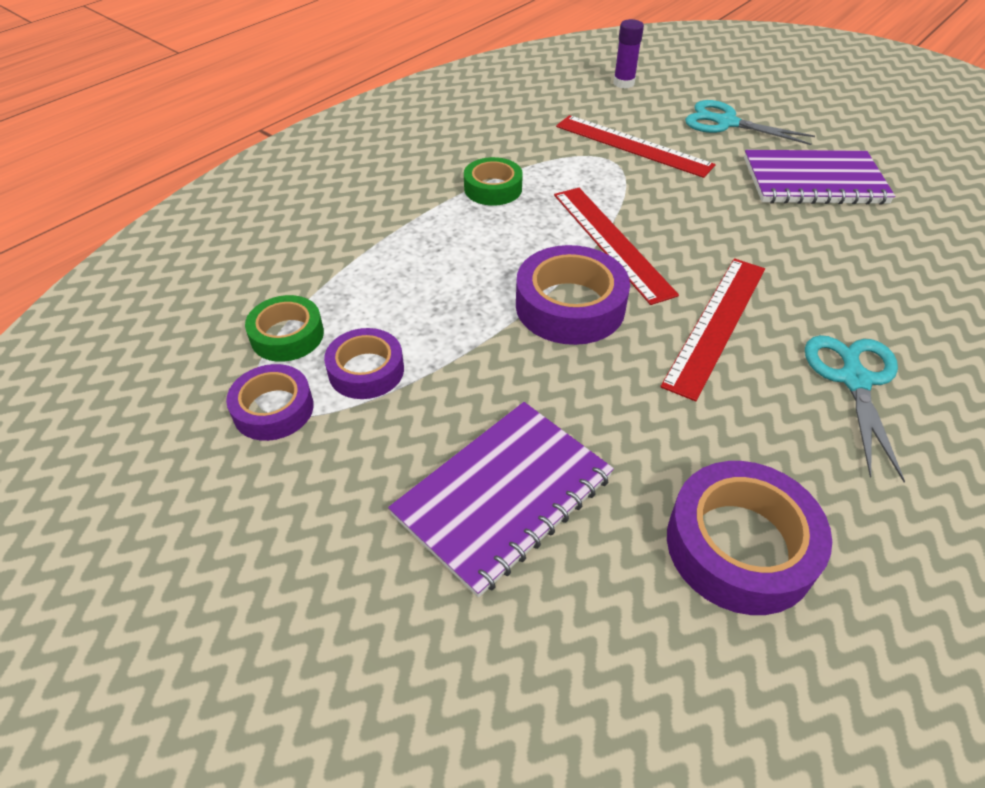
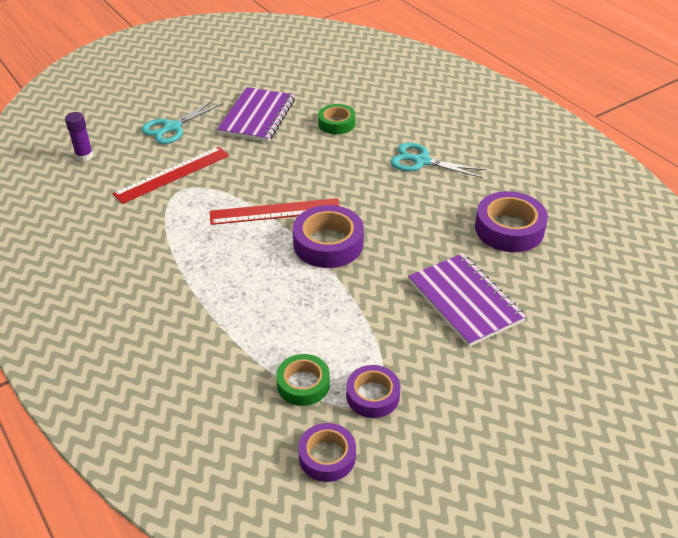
camera: 75 degrees left, 5 degrees down
(366, 370) = (352, 346): purple tape -> purple tape (327, 456)
(493, 188) = (184, 252): green tape -> green tape (336, 123)
(716, 324) = (366, 192): red ruler -> none

